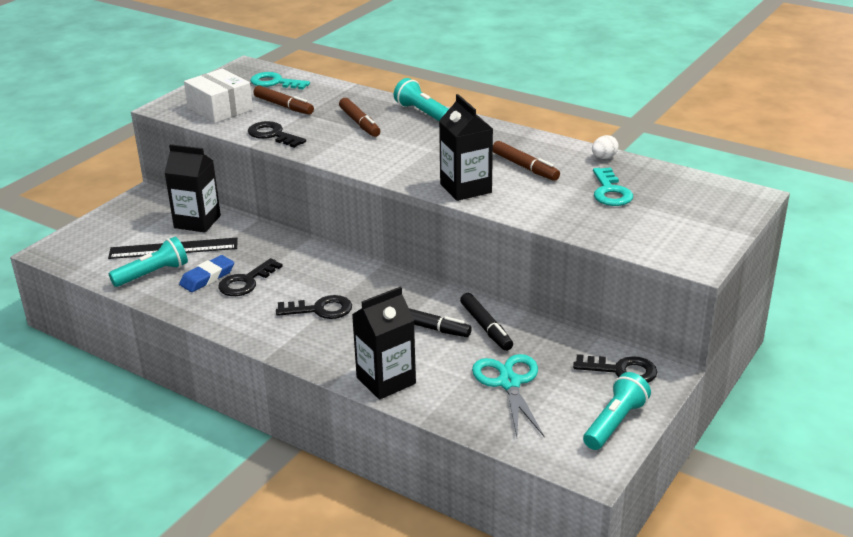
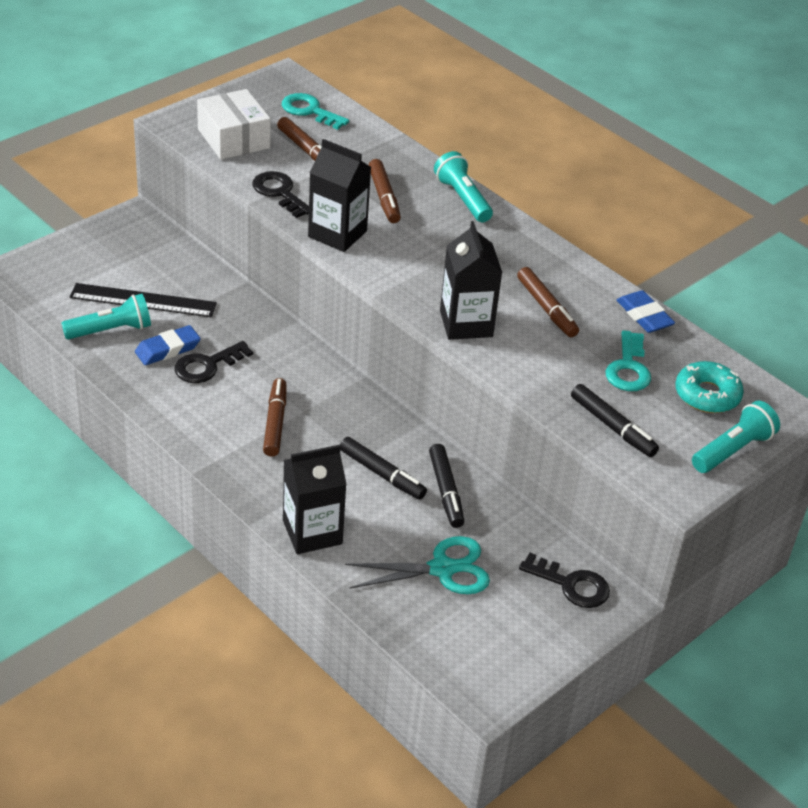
camera: 10 degrees right, 10 degrees up
(197, 222) = (180, 269): black carton -> black carton (337, 234)
(320, 309) = (275, 422): black key -> brown marker
(509, 383) = (442, 569): turquoise scissors -> turquoise scissors turned 75 degrees clockwise
(604, 158) = (644, 316): white egg -> blue eraser
(614, 423) = (534, 647): turquoise flashlight -> turquoise flashlight (732, 450)
(619, 231) = (612, 427): none -> black marker
(681, 197) = (707, 395): none -> turquoise donut

